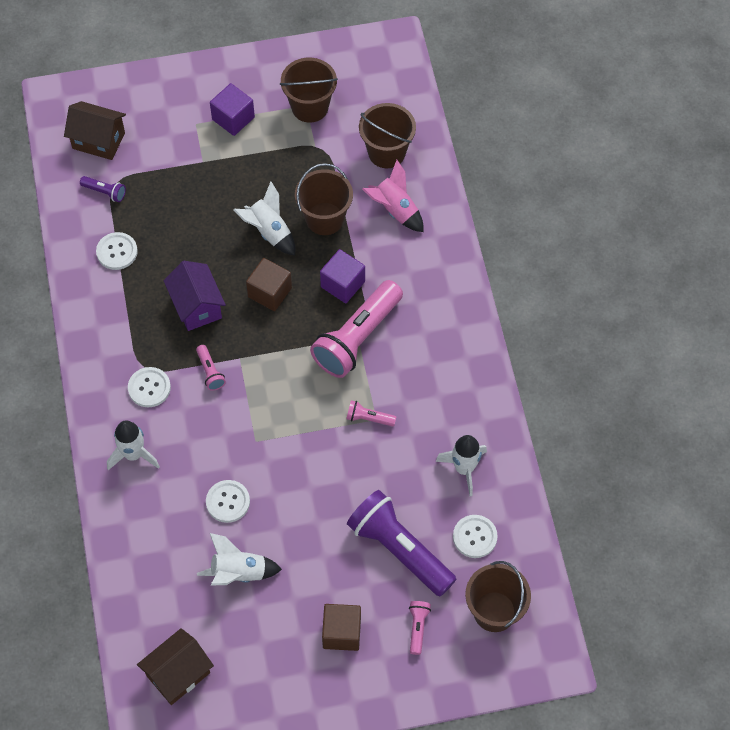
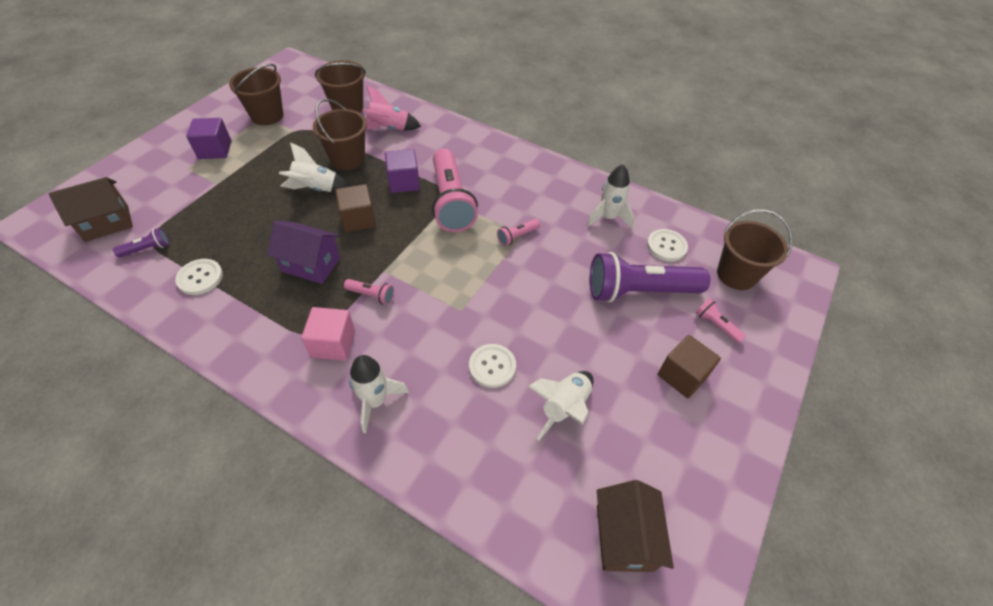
camera: 50 degrees left, 10 degrees down
(149, 388) = (333, 344): white button -> pink cube

